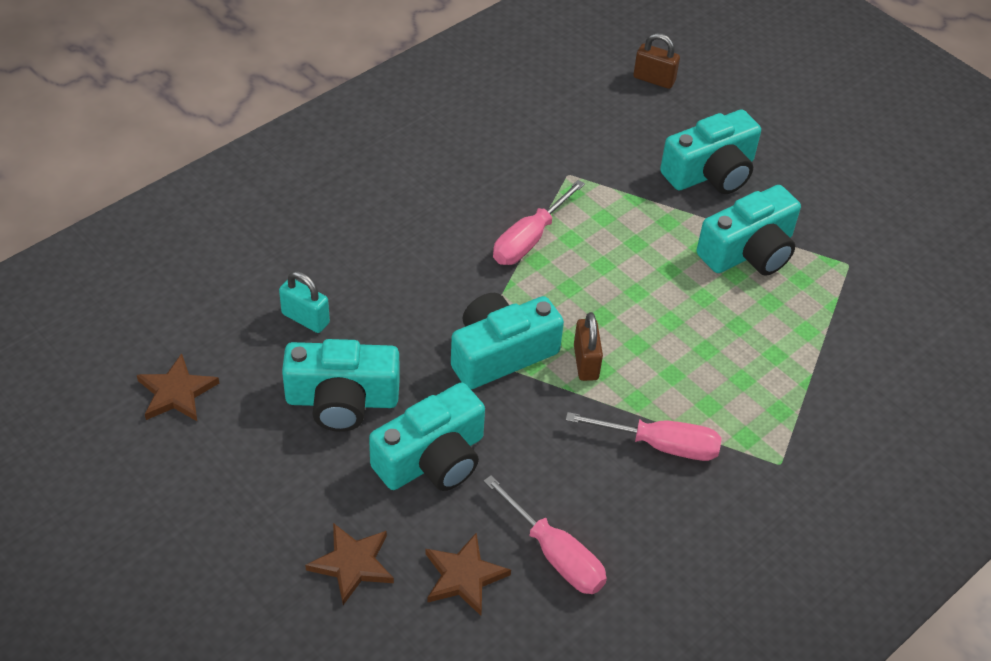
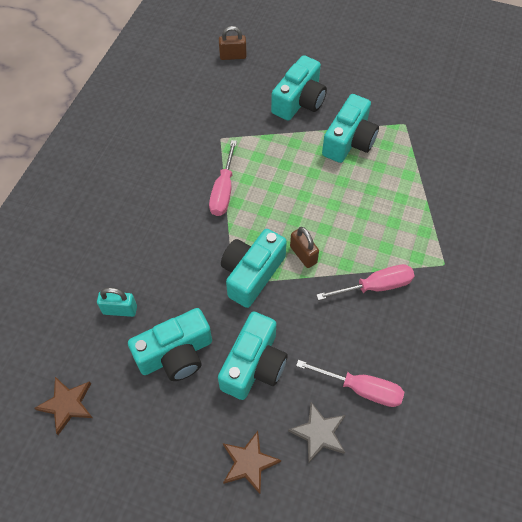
camera: 25 degrees left, 10 degrees up
(464, 576) = (319, 433): brown star -> grey star

